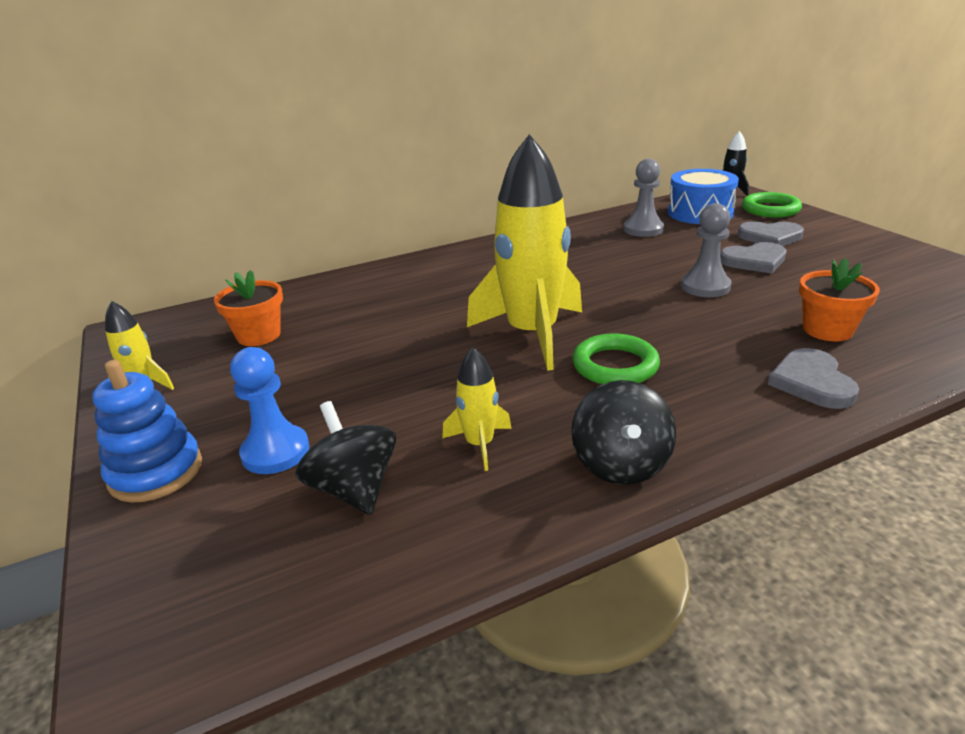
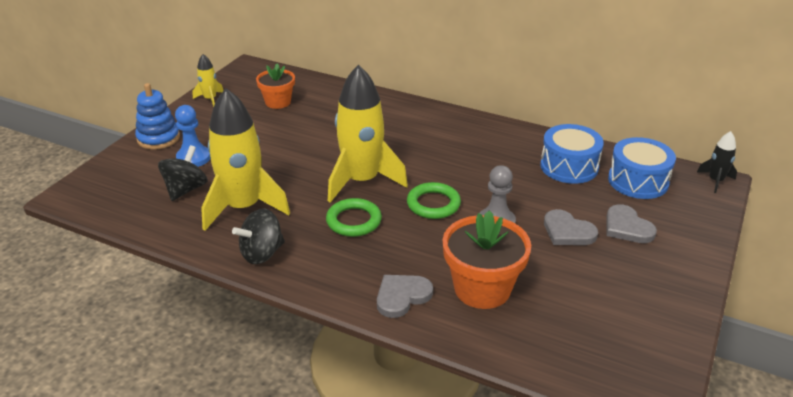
camera: 50 degrees right, 5 degrees up
(479, 444) = (243, 207): yellow rocket -> yellow rocket, size x2.20
(643, 229) = (569, 166): grey pawn -> blue drum
(770, 209) = (694, 212): green ring -> green ring (433, 204)
(827, 330) = (482, 289): orange flower pot -> orange flower pot, size x1.60

